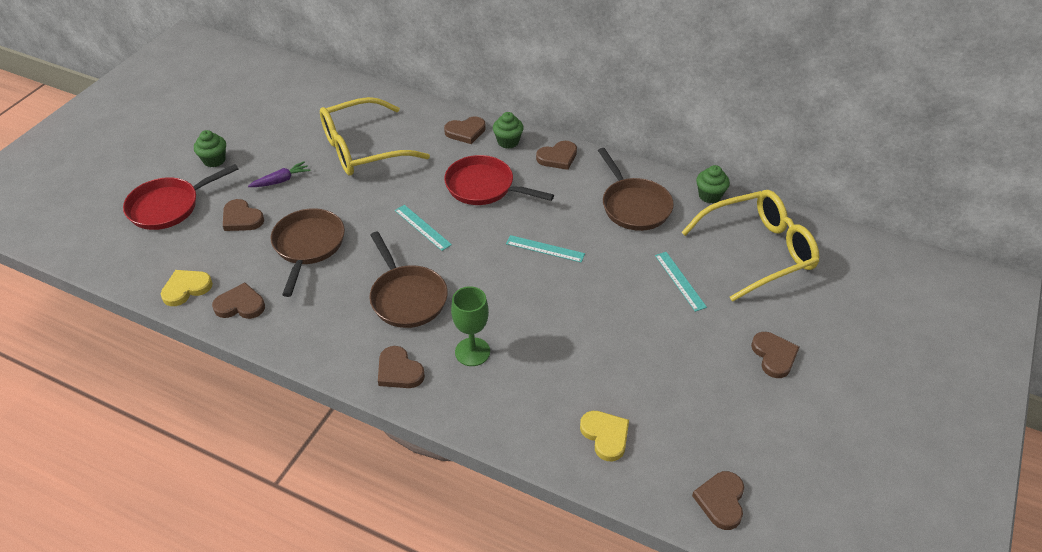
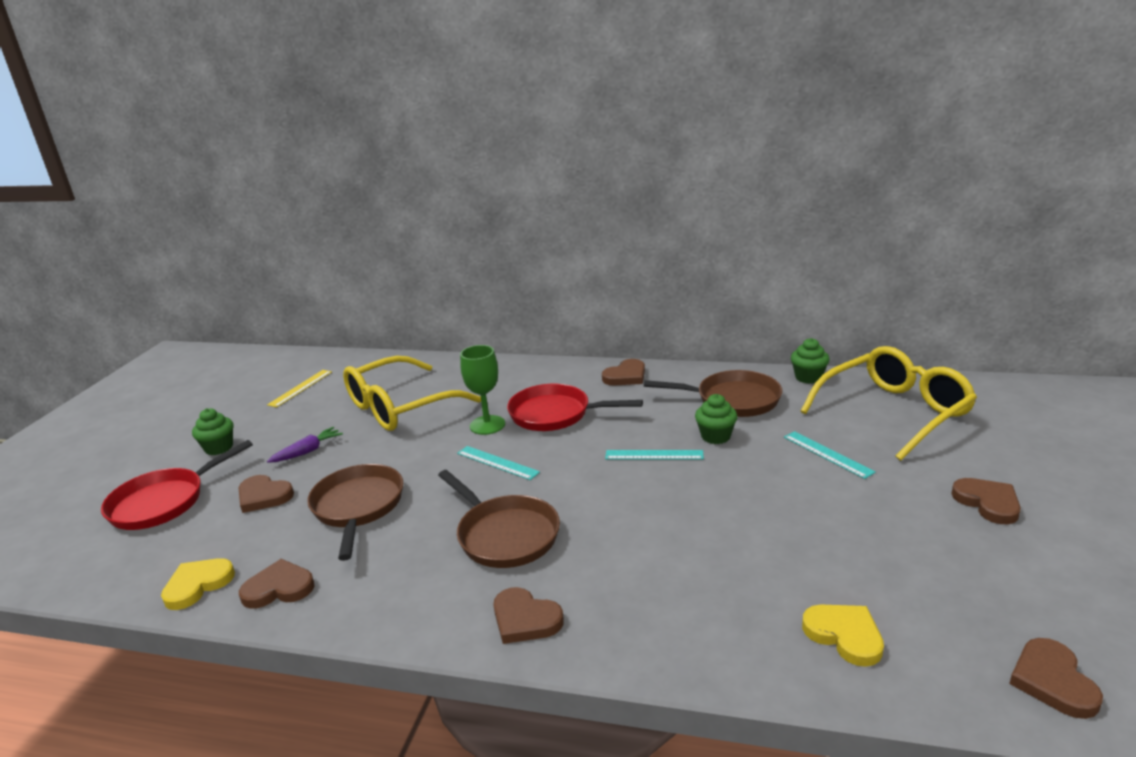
camera: 10 degrees left, 20 degrees down
(287, 107) = (300, 388): none -> yellow ruler
(465, 132) = (513, 373): brown heart -> none
(472, 352) = (615, 576): green goblet -> green goblet (487, 425)
(508, 142) = (564, 373): green cupcake -> green cupcake (715, 436)
(634, 206) = (733, 400): brown pan -> brown pan turned 45 degrees counterclockwise

